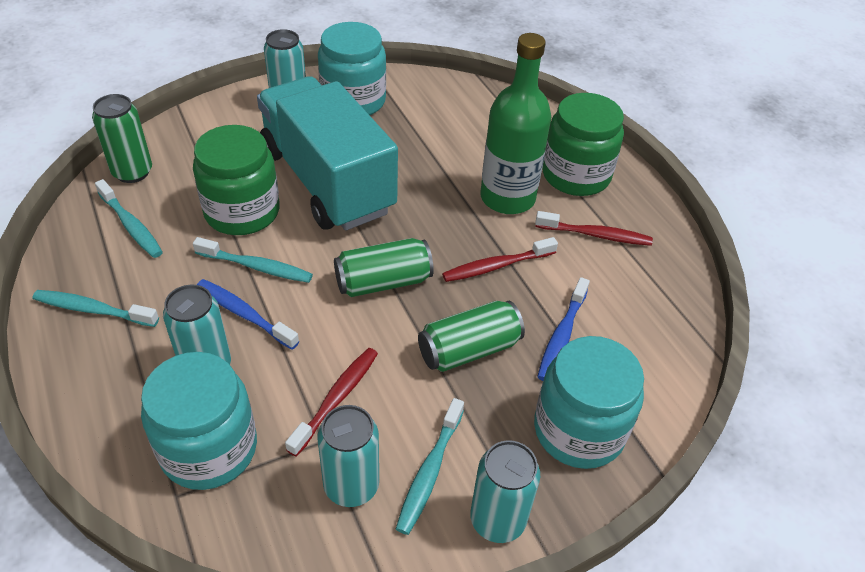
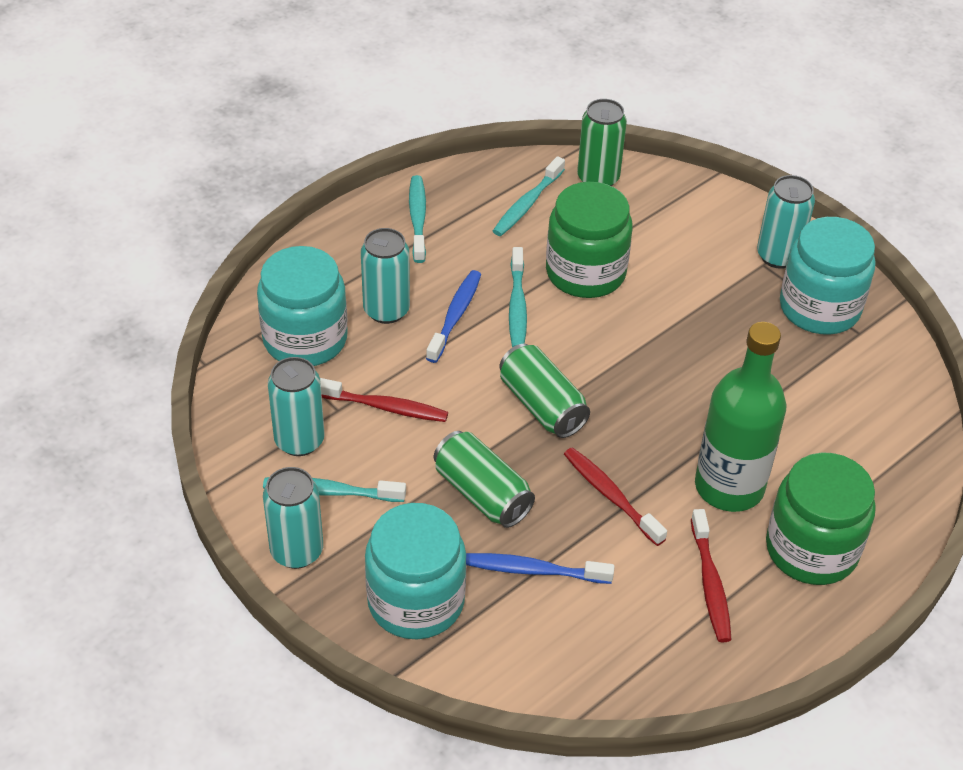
camera: 75 degrees right, 0 degrees up
(327, 181) = (667, 323): turquoise truck -> none

